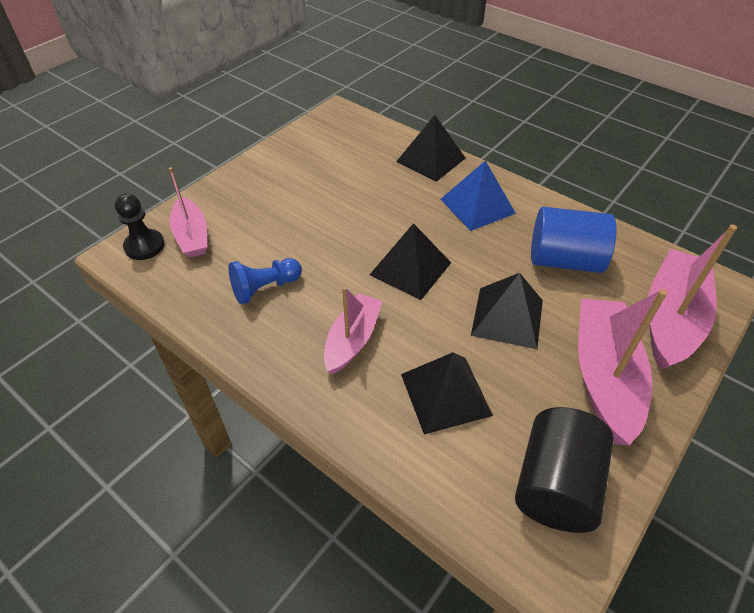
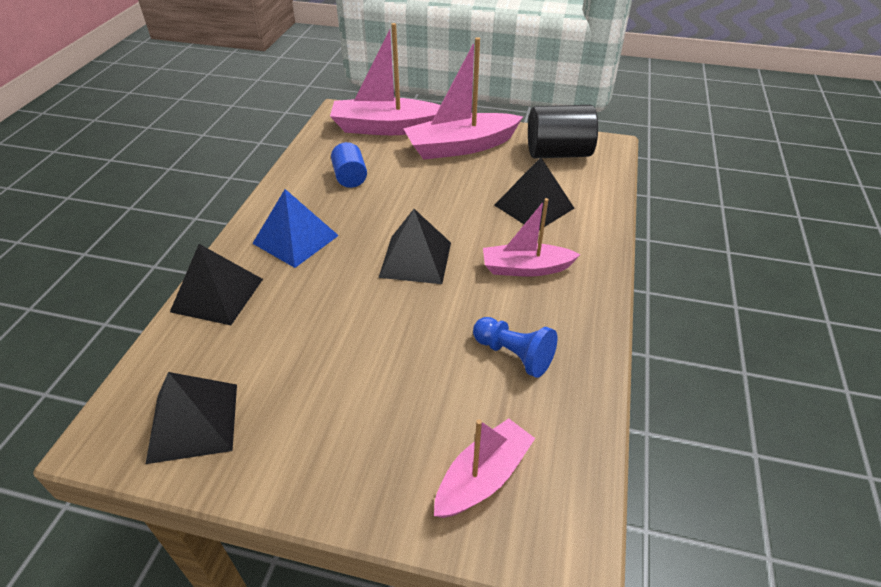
camera: 115 degrees left, 5 degrees down
(144, 246) = (537, 526): black pawn -> none
(507, 317) = (437, 194): black pyramid -> black pyramid (193, 422)
(564, 260) = (350, 177): blue cylinder -> blue cylinder, size x0.59

